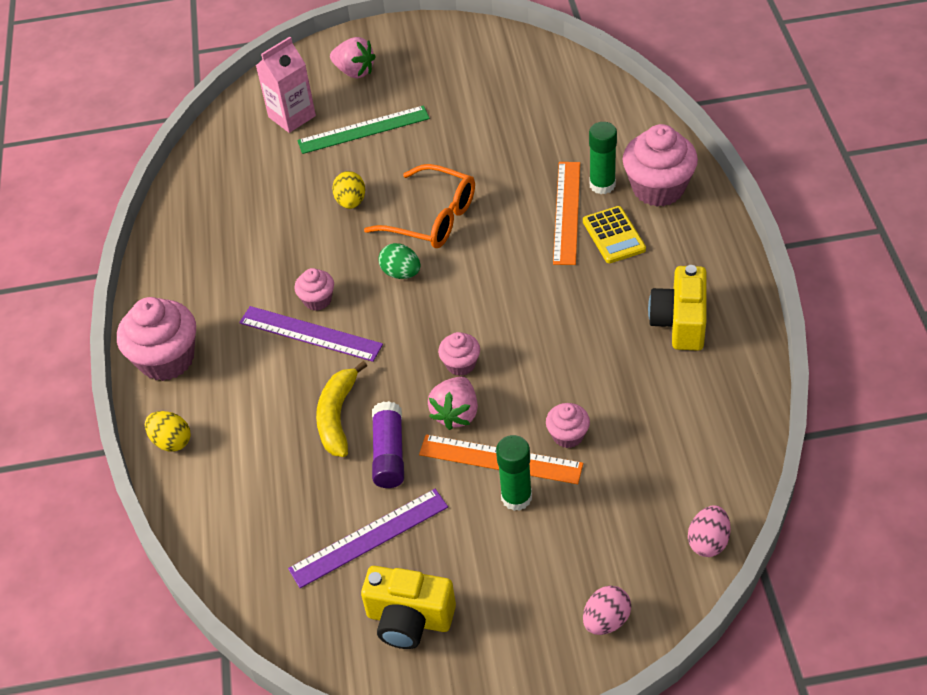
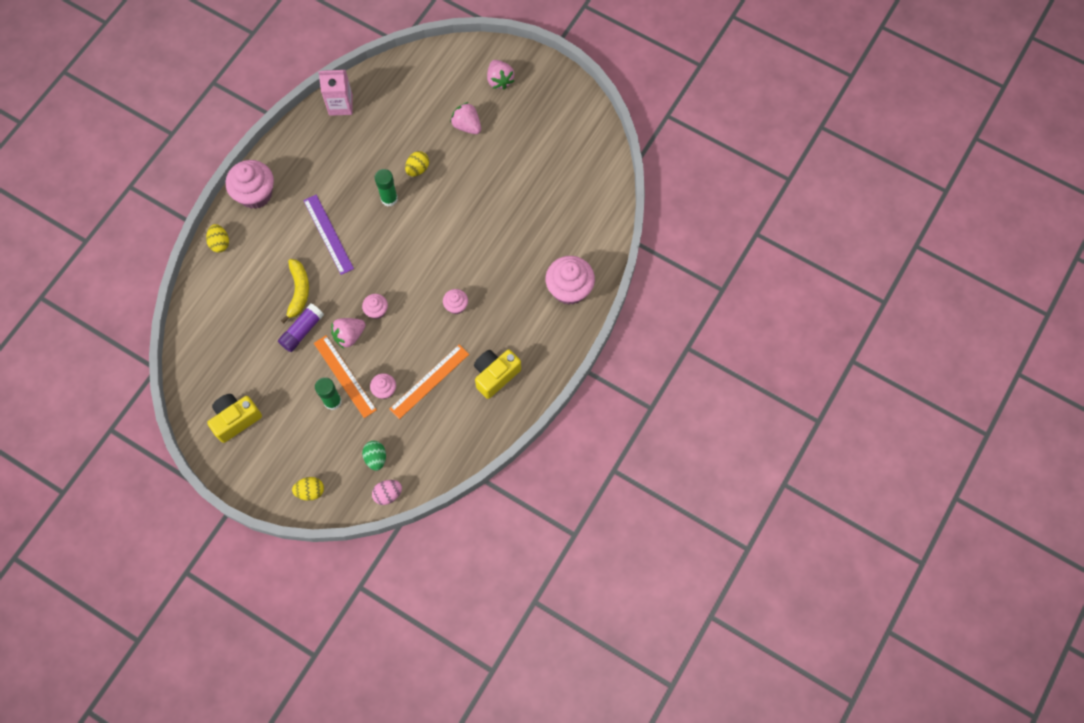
camera: 35 degrees right, 20 degrees up
(292, 116) = (441, 86): pink carton -> pink carton (340, 105)
(317, 300) = (349, 217): pink cupcake -> pink cupcake (456, 306)
(337, 416) = (298, 292): yellow banana -> yellow banana turned 135 degrees clockwise
(363, 130) = (467, 125): green ruler -> pink strawberry
(369, 537) = (255, 366): purple ruler -> none
(401, 273) = (400, 234): green egg -> green egg (376, 458)
(409, 619) = (236, 419): yellow camera -> yellow camera turned 90 degrees clockwise
(431, 218) = (445, 212): orange glasses -> none
(566, 212) = (511, 265): orange ruler -> orange ruler (429, 381)
(602, 185) = (545, 263): green glue stick -> green glue stick (389, 199)
(606, 620) = (310, 491): pink egg -> yellow egg
(613, 235) = (518, 298): yellow calculator -> none

